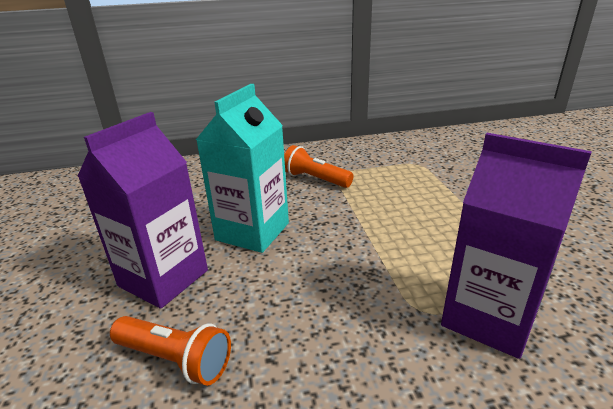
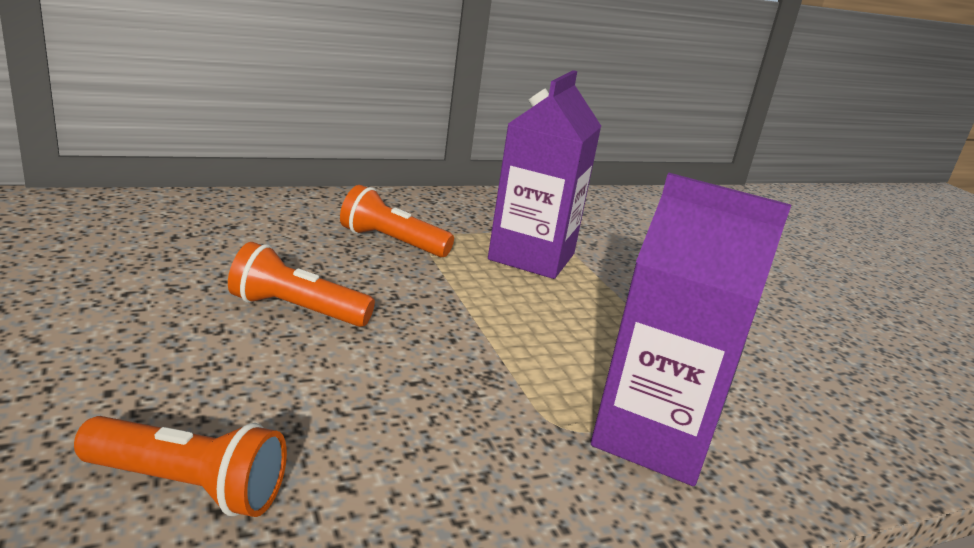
camera: 15 degrees left, 5 degrees down
(163, 278) = (150, 370): purple carton -> purple carton (531, 257)
(252, 231) = (296, 310): turquoise carton -> orange flashlight

